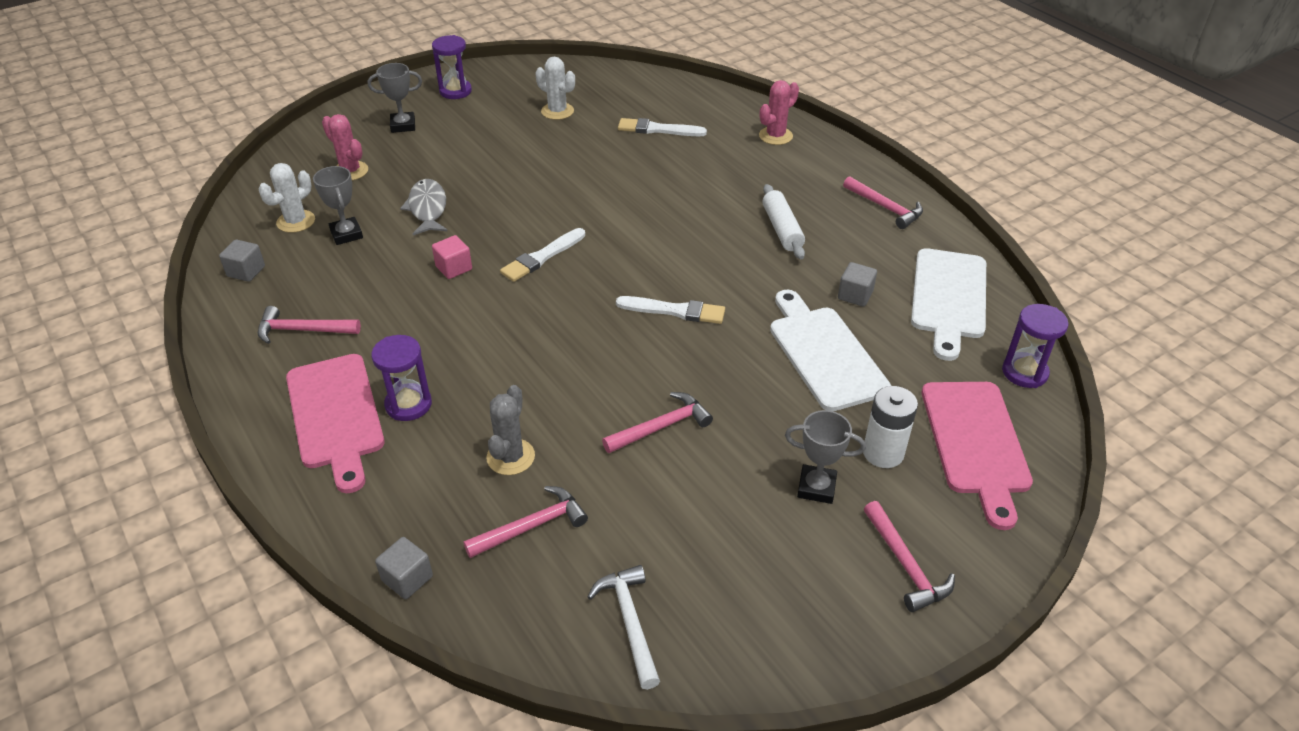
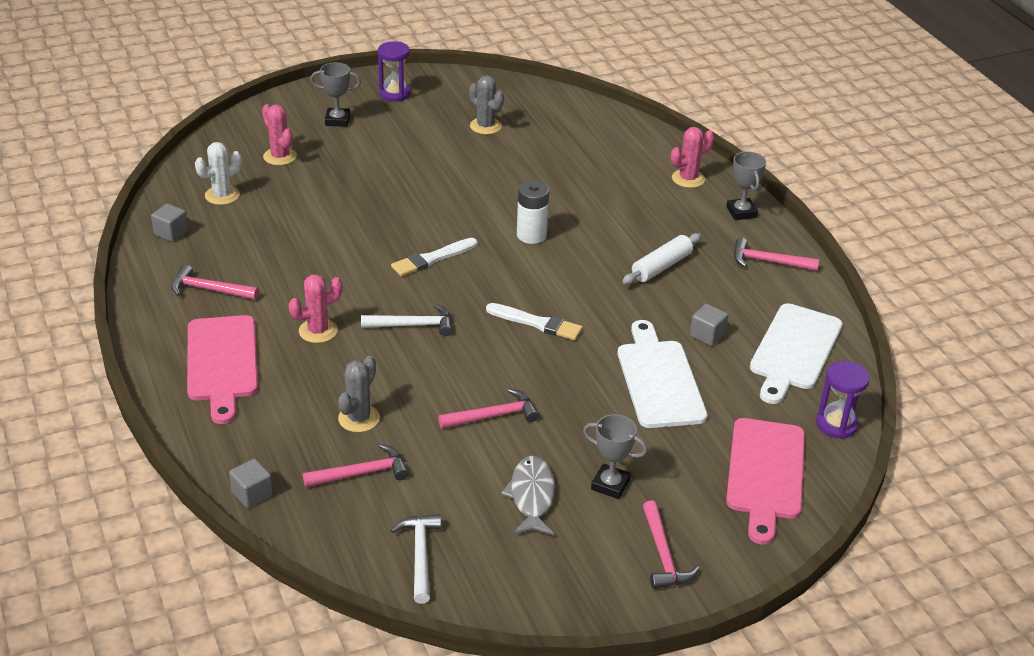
camera: 10 degrees right, 5 degrees down
(346, 234) = (264, 213): grey trophy -> grey trophy (741, 212)
(408, 404) = (284, 364): purple hourglass -> none
(427, 208) = (341, 201): grey fish -> grey fish (531, 496)
(438, 359) = (318, 331): none -> pink cactus
(454, 268) = (351, 256): pink cube -> none
(542, 335) = (413, 325): none -> white hammer
(557, 111) = (485, 126): white cactus -> grey cactus
(658, 129) = (576, 157): white brush -> none
(782, 229) = (661, 266): white rolling pin -> white rolling pin turned 45 degrees clockwise
(883, 453) = (679, 468): white battery -> white battery (531, 235)
(885, 208) = (768, 261): pink hammer -> pink hammer turned 135 degrees clockwise

